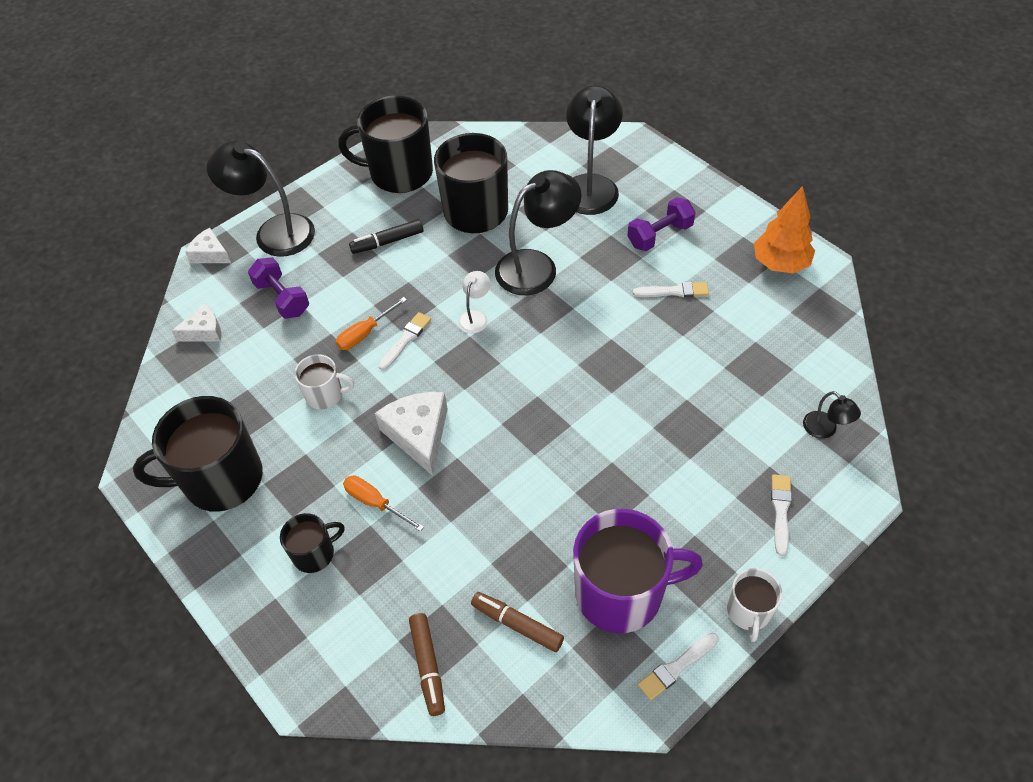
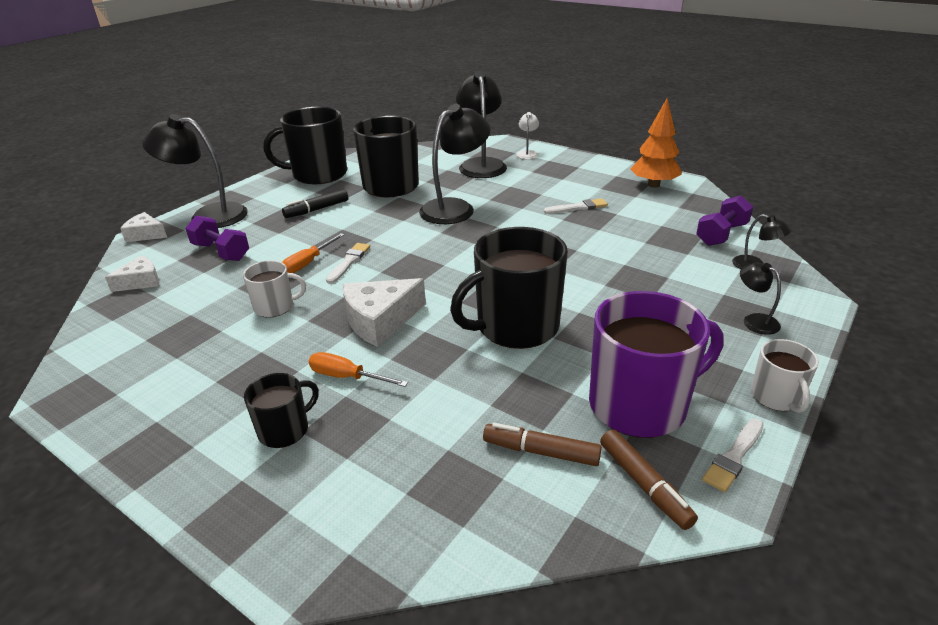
camera: 15 degrees left, 20 degrees down
(221, 479) = (164, 385): black mug -> black mug (516, 327)
(419, 434) = (380, 320): white cheese -> white cheese turned 90 degrees counterclockwise
(428, 666) = (450, 512): brown marker -> brown marker (644, 485)
(475, 316) = (411, 241): white lamp -> white lamp (527, 153)
(660, 235) = (550, 182): purple dumbbell -> purple dumbbell (721, 234)
(781, 511) = (754, 320): white brush -> black lamp

